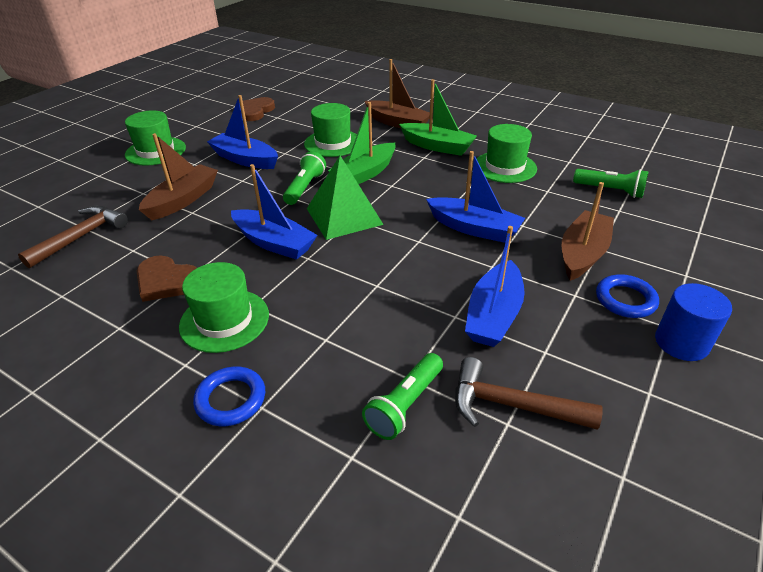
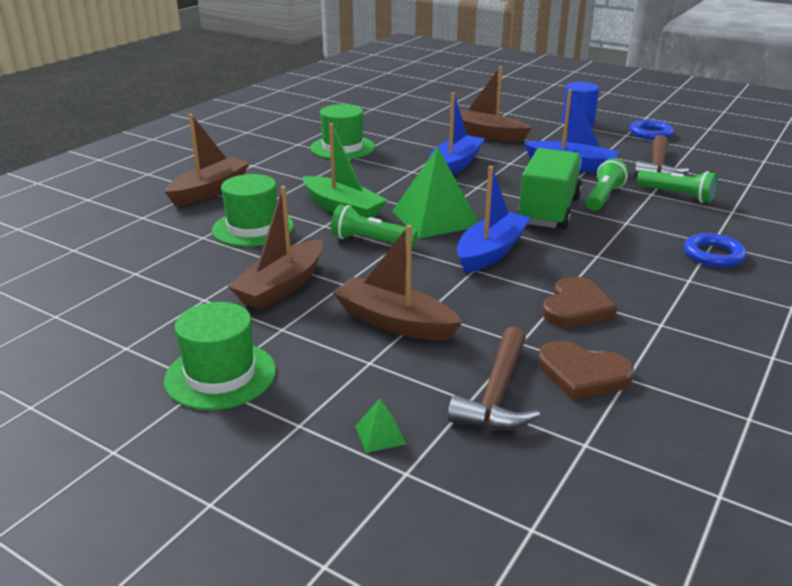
camera: 90 degrees left, 10 degrees down
(73, 198) = (380, 435): none -> green pyramid
(81, 237) = (497, 394): brown hammer -> brown hammer turned 105 degrees counterclockwise
(224, 320) = (623, 267): green hat -> none
(245, 159) = (281, 286): blue boat -> brown boat
(255, 111) = (98, 294): brown heart -> brown heart (582, 374)
(357, 284) = (549, 211): none -> green truck
(437, 146) = (286, 173): green boat -> none
(610, 190) = (393, 118): green flashlight -> green flashlight (603, 197)
(625, 300) = (540, 130): blue ring -> blue ring (650, 133)

